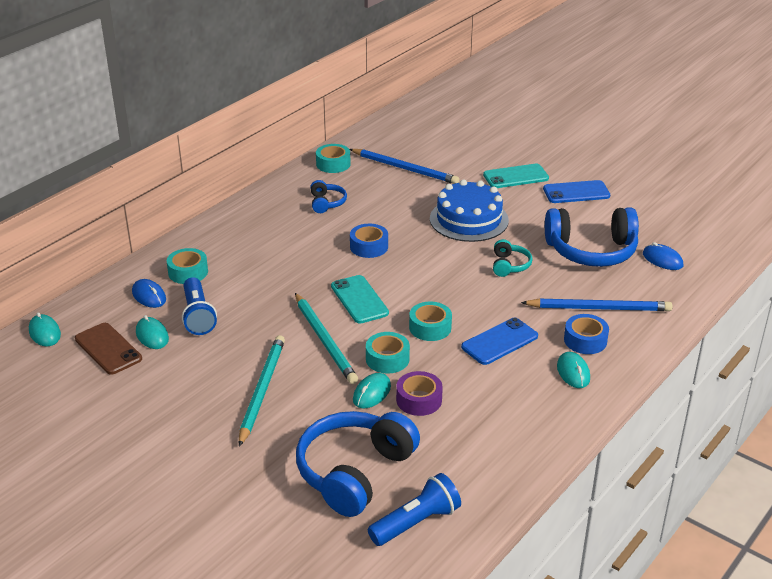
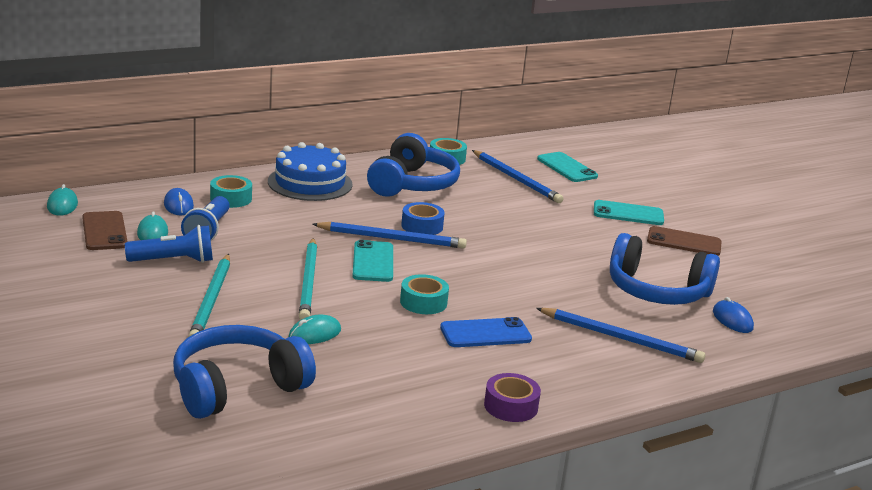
camera: 20 degrees right, 10 degrees down
(262, 390) = (211, 300): turquoise pencil -> turquoise pencil turned 150 degrees clockwise
(327, 203) = (412, 184): blue headphones -> blue headphones, size x2.12
(355, 269) = (392, 239): none -> blue pencil
(387, 359) = (356, 313): turquoise tape -> none
(416, 522) = (259, 446): blue flashlight -> blue flashlight (174, 261)
(419, 400) = (356, 353): purple tape -> purple tape (511, 406)
(435, 142) = (567, 168): none -> turquoise phone
(469, 219) = (545, 233): blue cake -> blue cake (310, 183)
(509, 265) = (554, 278): turquoise headphones -> none
(573, 372) = (542, 380): turquoise mouse -> none
(576, 192) = (684, 242): blue phone -> brown phone
(585, 340) = (580, 359): blue tape -> none

